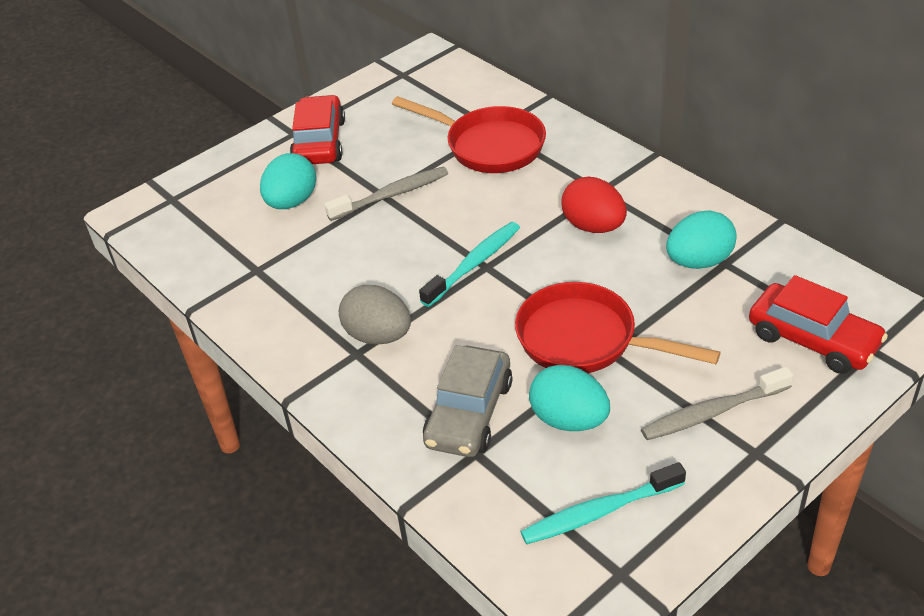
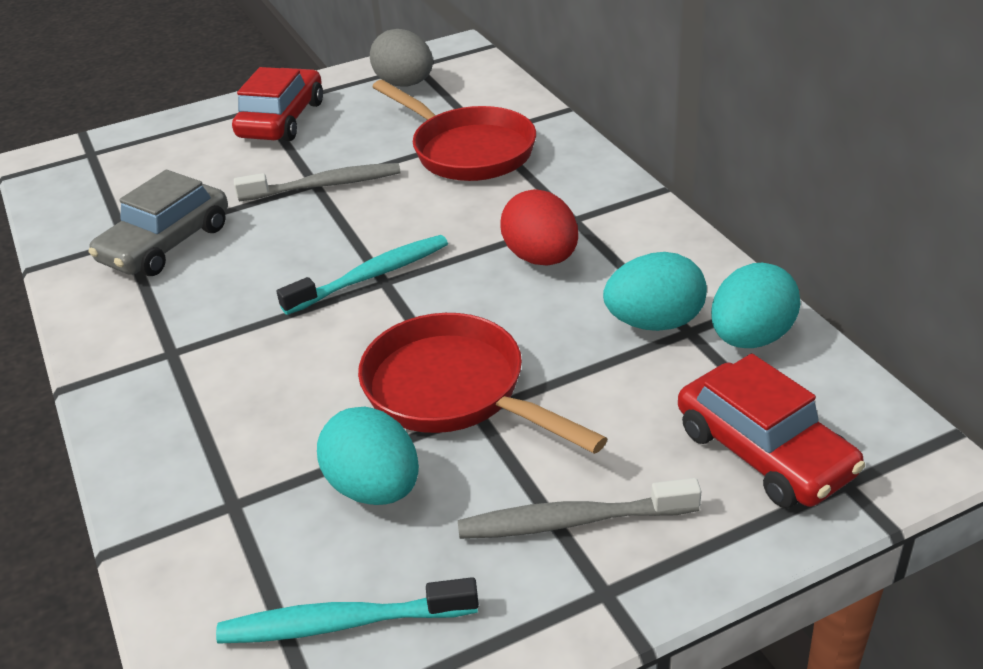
camera: 15 degrees right, 5 degrees down
(292, 202) = (211, 175): turquoise egg -> turquoise egg (750, 338)
(378, 336) = (208, 337): grey egg -> grey egg (405, 84)
(469, 413) = (256, 452): grey car -> grey car (166, 244)

